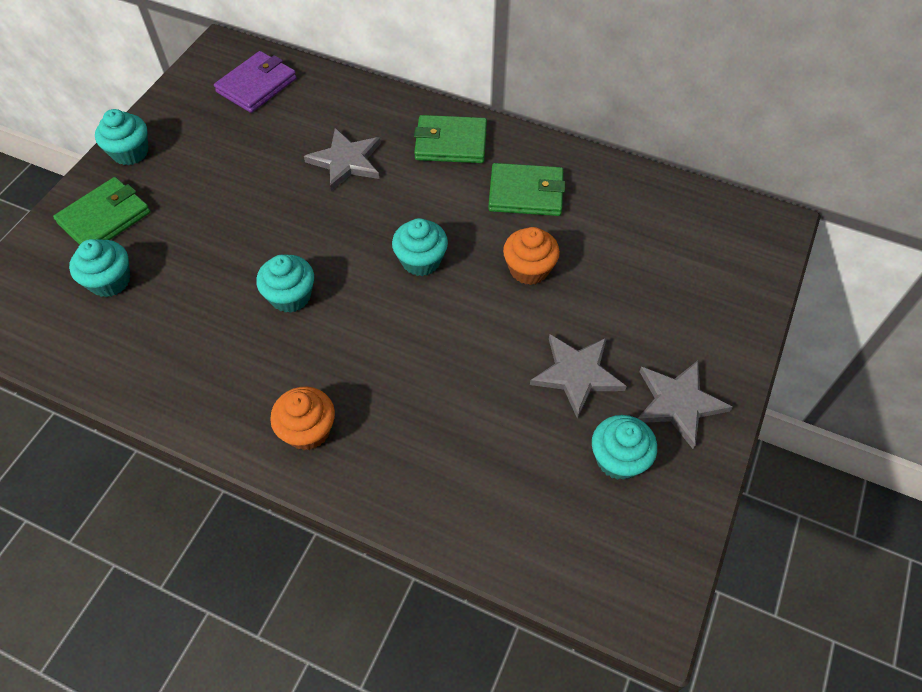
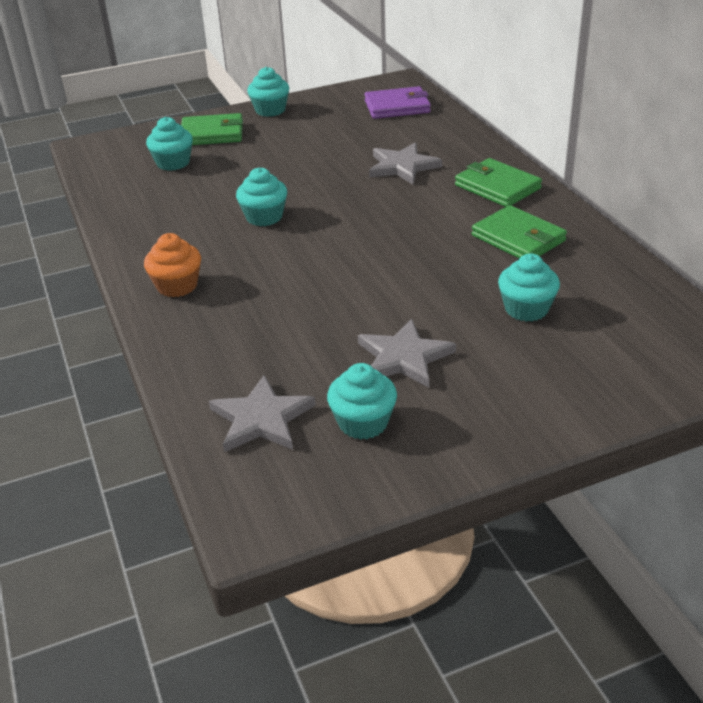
camera: 45 degrees right, 20 degrees down
(421, 261) = (378, 239): turquoise cupcake -> turquoise cupcake (526, 309)
(529, 269) = (455, 281): orange cupcake -> none
(678, 403) = (465, 420): grey star -> grey star (261, 419)

